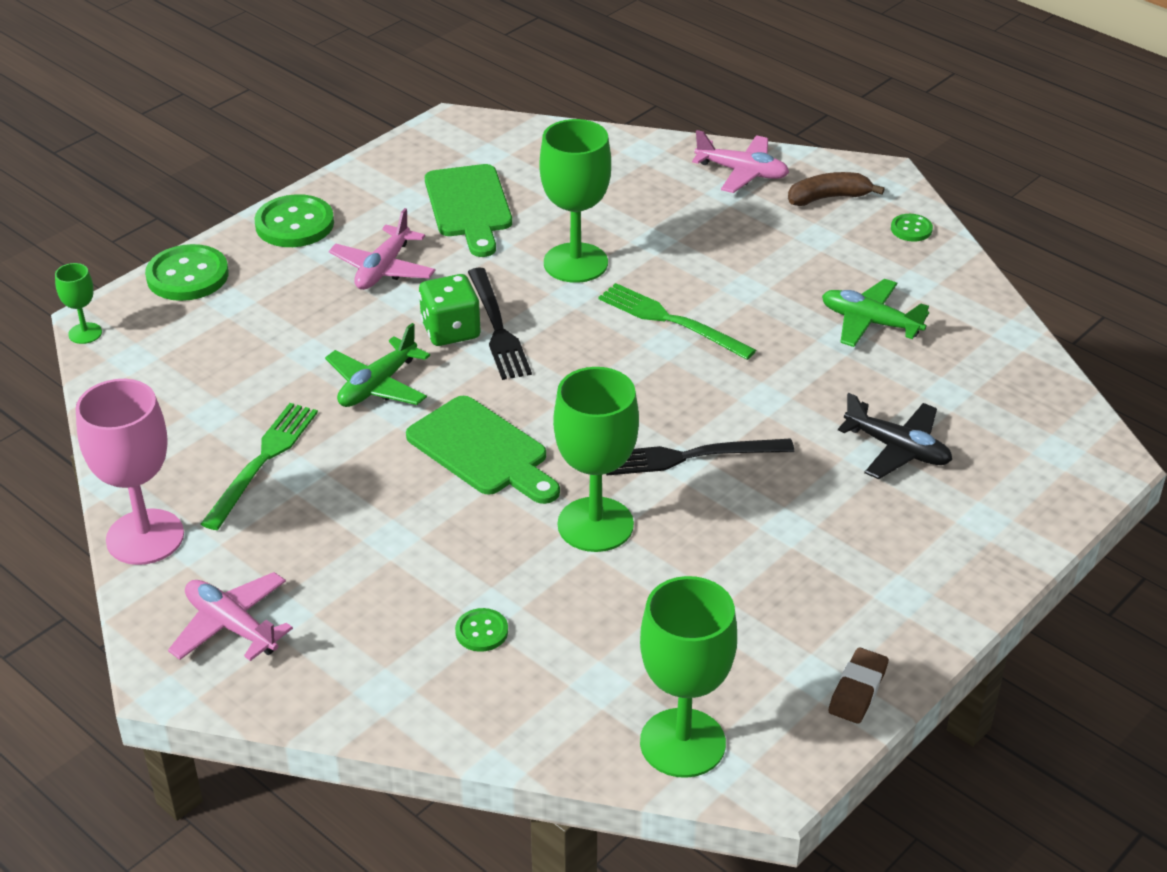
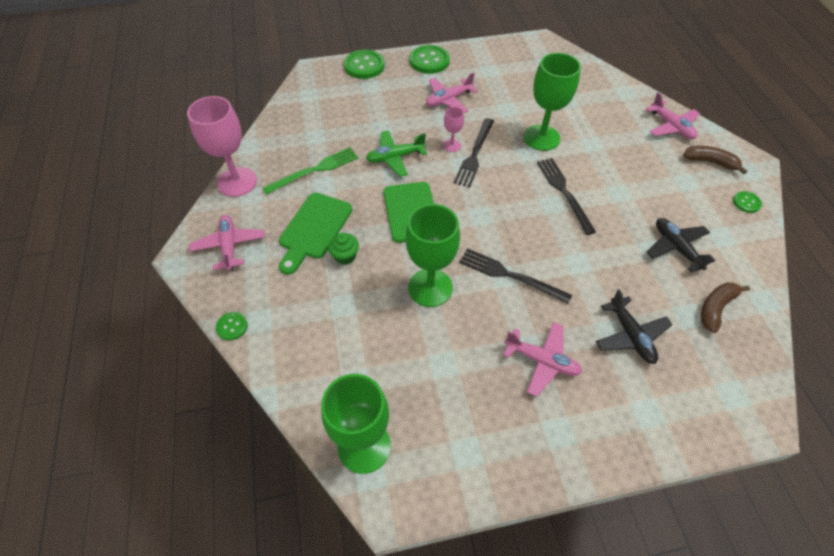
camera: 35 degrees right, 15 degrees up
(85, 333) = (301, 74): green goblet -> none
(432, 548) = (345, 256): none -> green cupcake
(451, 331) = (452, 145): green dice -> pink goblet
(469, 206) = (515, 85): green cutting board -> green cutting board (314, 229)
(481, 631) = (327, 315): green button -> green button (232, 326)
(671, 321) = (564, 192): green fork -> black fork
(817, 532) = (542, 361): none -> pink plane
(857, 690) = (483, 478): brown eraser -> none
(870, 322) = (676, 248): green plane -> black plane
(969, 369) = (715, 308): none -> brown banana

